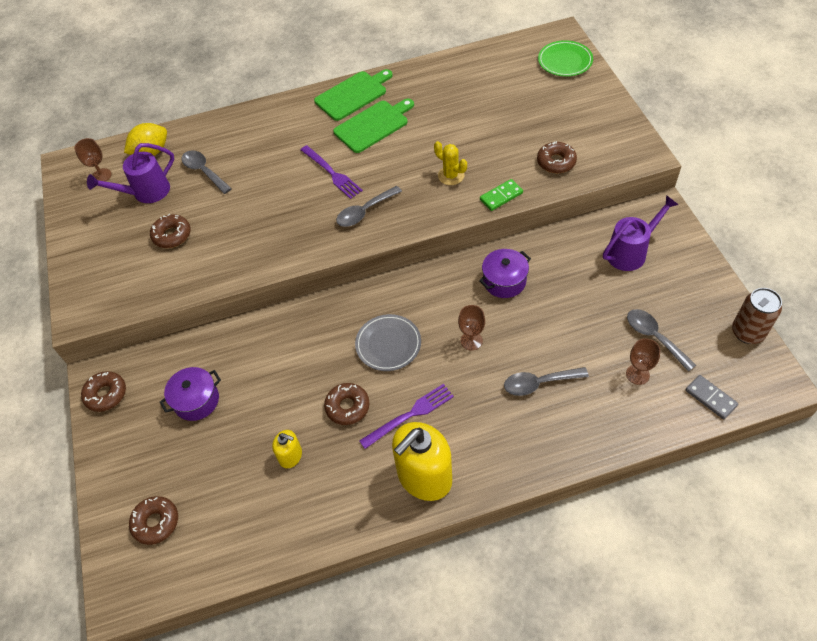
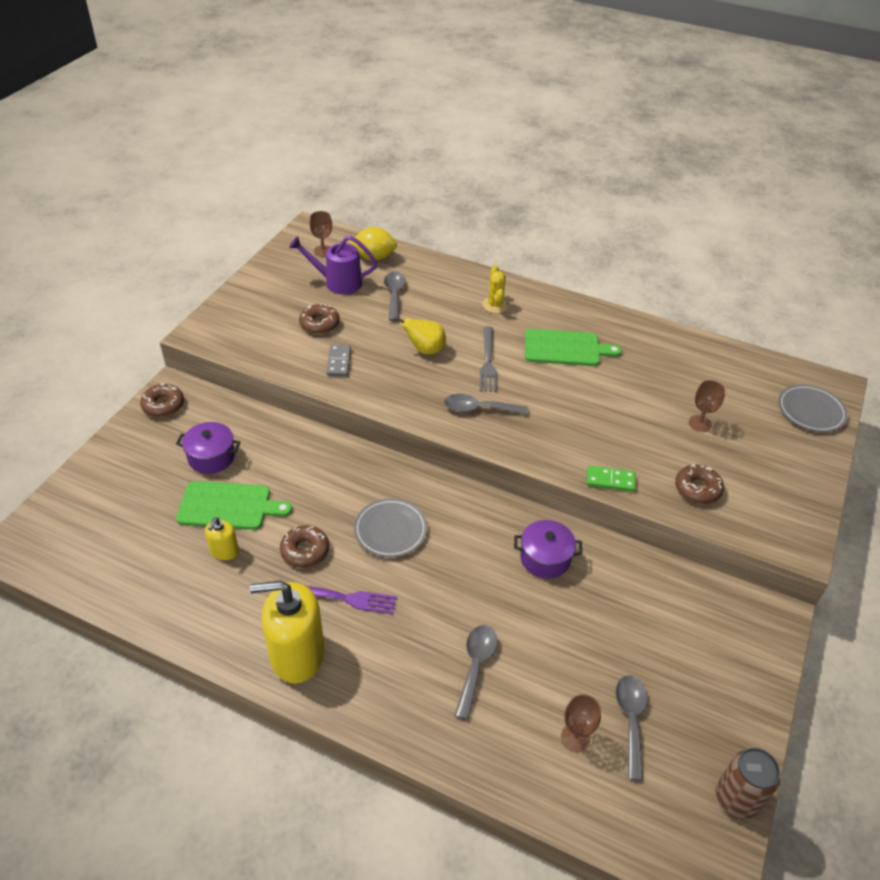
camera: 35 degrees right, 10 degrees down
(156, 522) = (90, 518): brown donut -> none
(277, 197) = (425, 350): none -> yellow pear
(290, 456) = (224, 551): yellow soap dispenser -> yellow soap dispenser turned 45 degrees clockwise
(332, 173) = (488, 362): purple fork -> grey fork
(353, 95) = (576, 314): green cutting board -> green cutting board (228, 506)
(451, 175) = (585, 432): yellow cactus -> yellow cactus (495, 305)
(471, 341) = (459, 583): brown goblet -> brown goblet (700, 423)
(539, 383) = (476, 666): grey spoon -> grey spoon turned 75 degrees clockwise
(565, 61) = (811, 411): green plate -> grey plate
(631, 252) = (697, 628): purple watering can -> none
(710, 398) = (623, 823): grey domino -> grey domino (338, 362)

